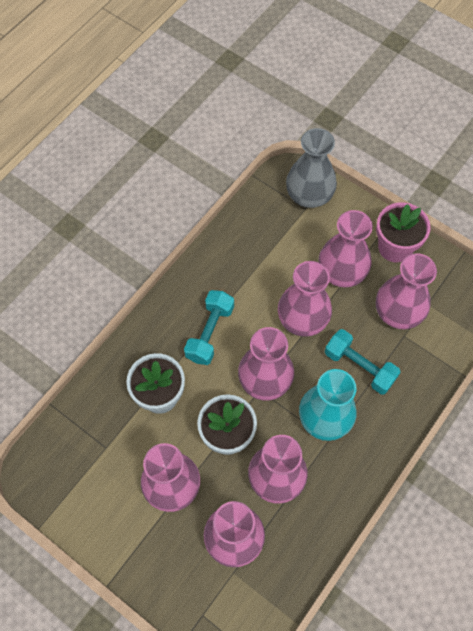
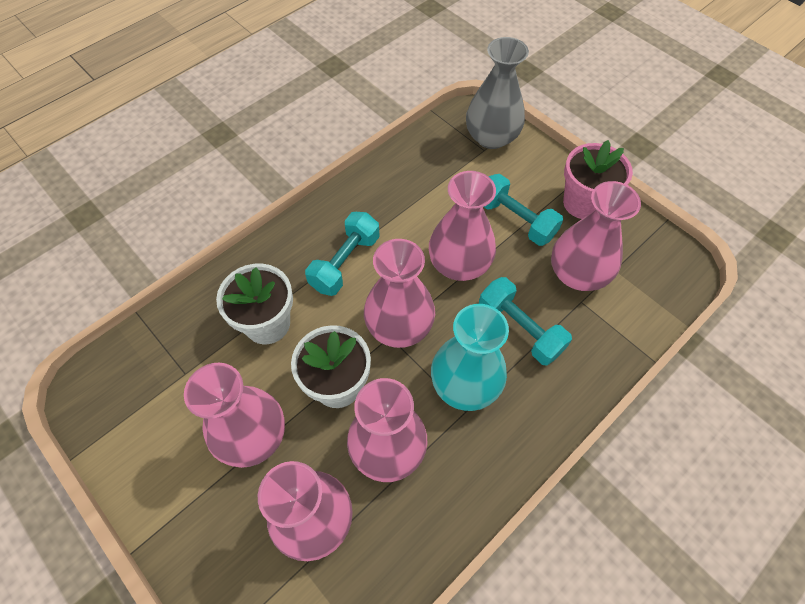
camera: 10 degrees right, 5 degrees down
(342, 272) = (515, 220): pink vase -> turquoise dumbbell

